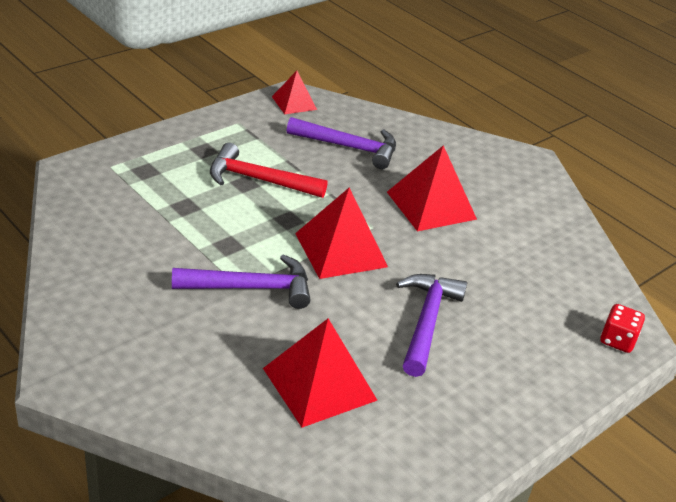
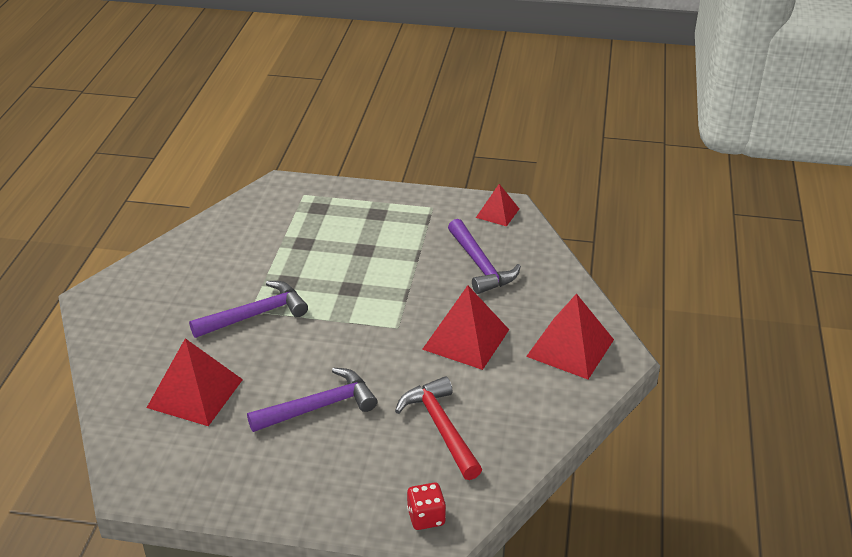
camera: 55 degrees right, 0 degrees up
(251, 288) = (255, 315): purple hammer -> purple hammer turned 75 degrees counterclockwise
(258, 180) = (377, 252): red hammer -> red hammer (441, 428)
(341, 249) = (348, 327): red pyramid -> red pyramid (570, 347)

